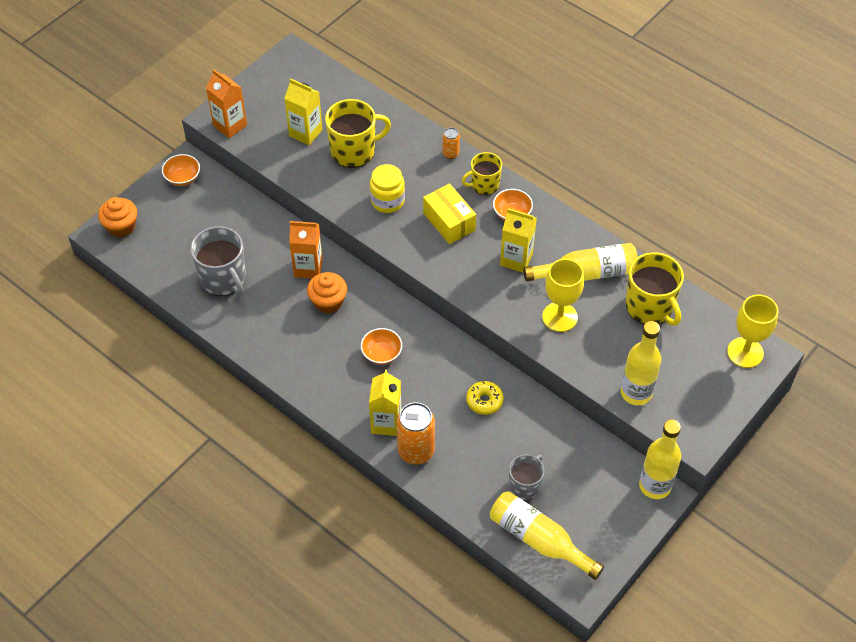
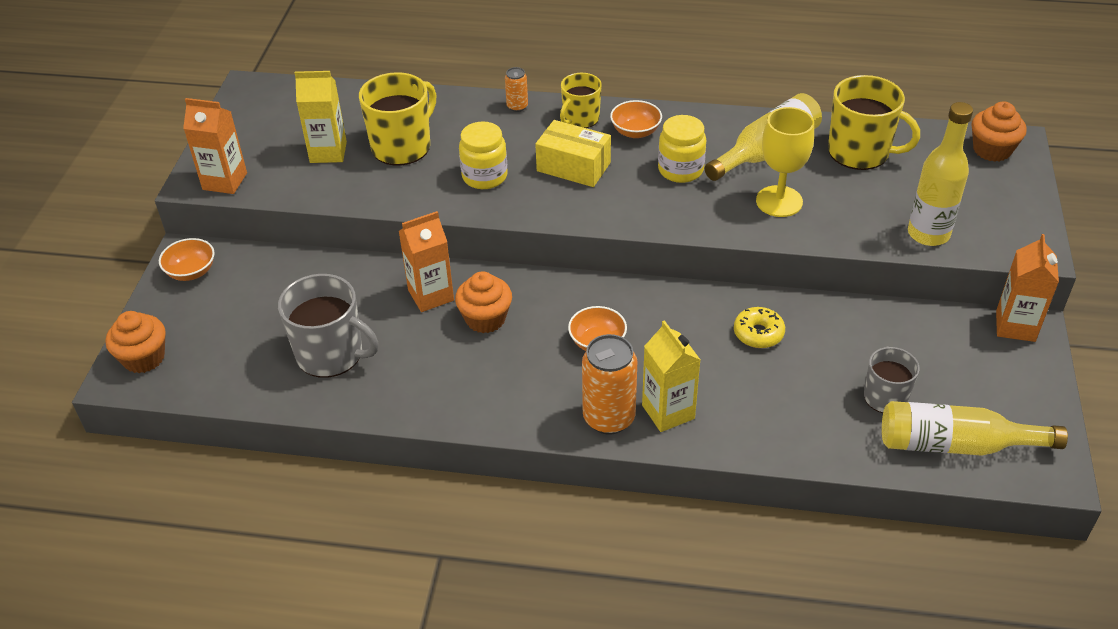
camera: 30 degrees left, 10 degrees down
(416, 451) = (730, 424): orange can -> orange can (609, 418)
(516, 259) = (680, 170): yellow carton -> yellow jar
(655, 485) = (1015, 326): yellow bottle -> orange carton
(745, 352) = (992, 150): yellow goblet -> orange cupcake

